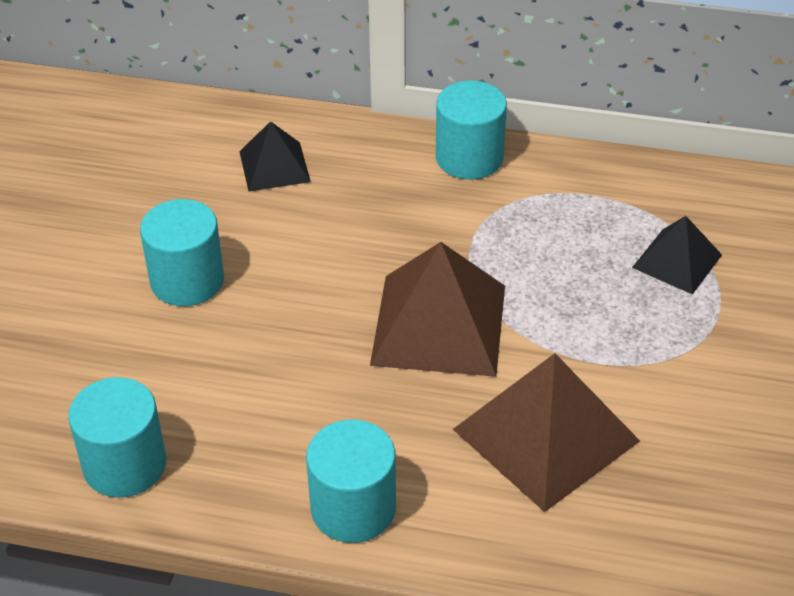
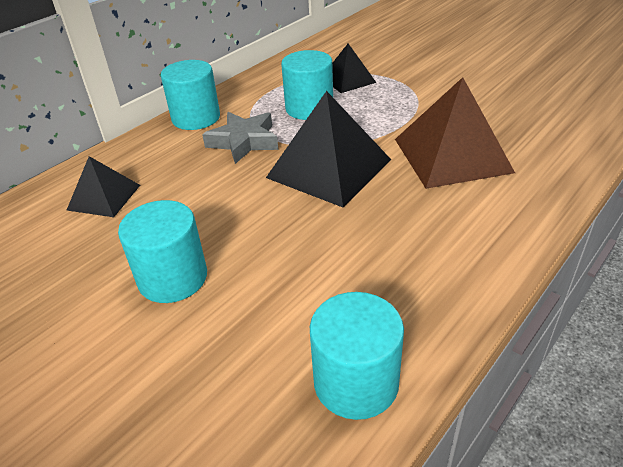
camera: 60 degrees left, 5 degrees down
(353, 508) = (475, 253): turquoise cylinder -> turquoise cylinder (309, 108)
(439, 324) = (329, 168): brown pyramid -> black pyramid
(446, 225) = (244, 142): none -> grey star

